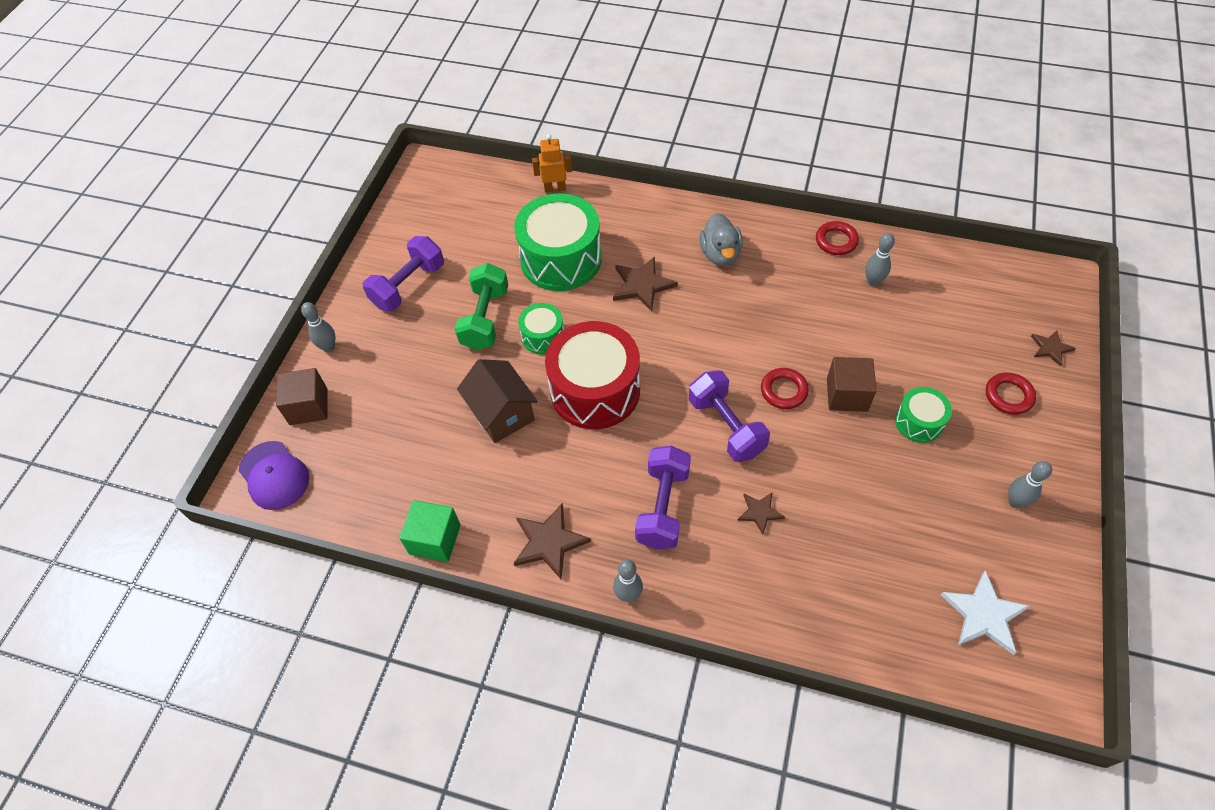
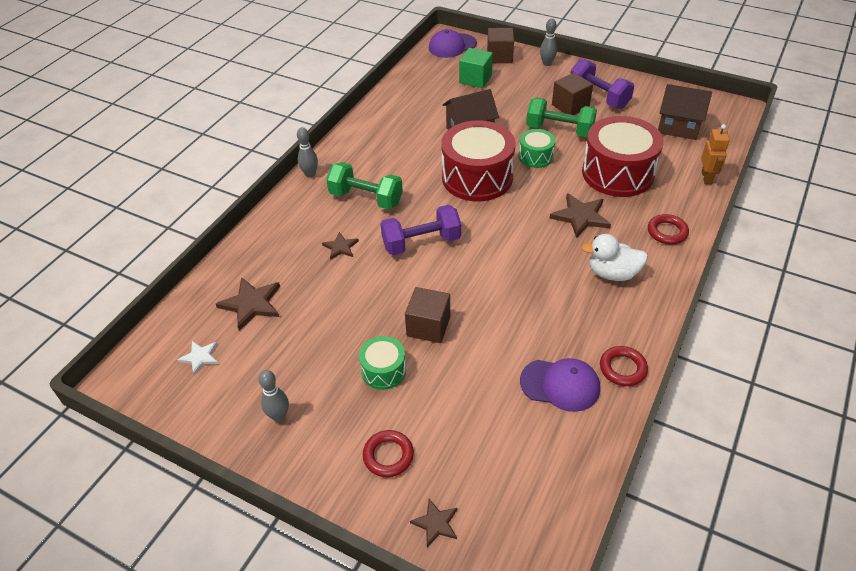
camera: 100 degrees right, 10 degrees down
(431, 312) = (570, 106): none -> brown cube
(435, 539) = (384, 101): green cube -> green cube (475, 79)
(465, 211) = (678, 126): none -> brown house
(549, 542) = (362, 145): brown star -> brown star (251, 304)
(561, 259) = (617, 173): green drum -> red drum
(663, 507) = (366, 198): purple dumbbell -> green dumbbell
(720, 254) = (612, 273): grey duck -> white duck
(784, 391) = (445, 285): red ring -> red ring (667, 232)
(873, 281) = (560, 385): grey bowling pin -> purple cap
(984, 614) = (200, 357): white star -> white star, size x0.59

